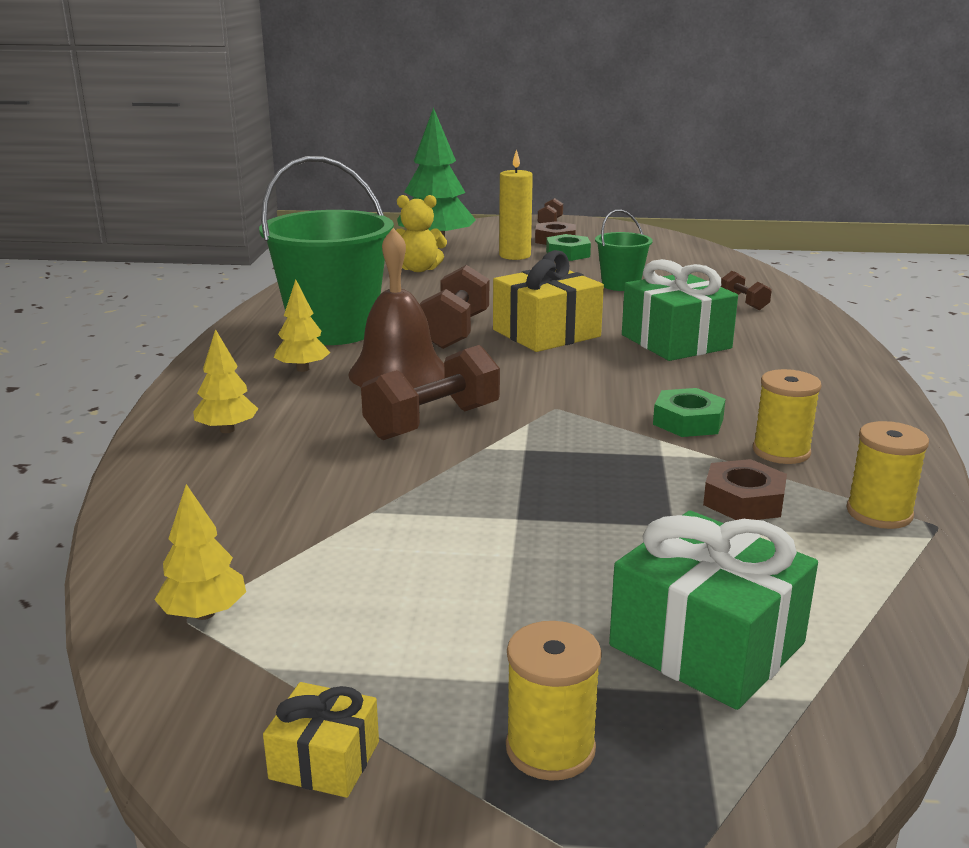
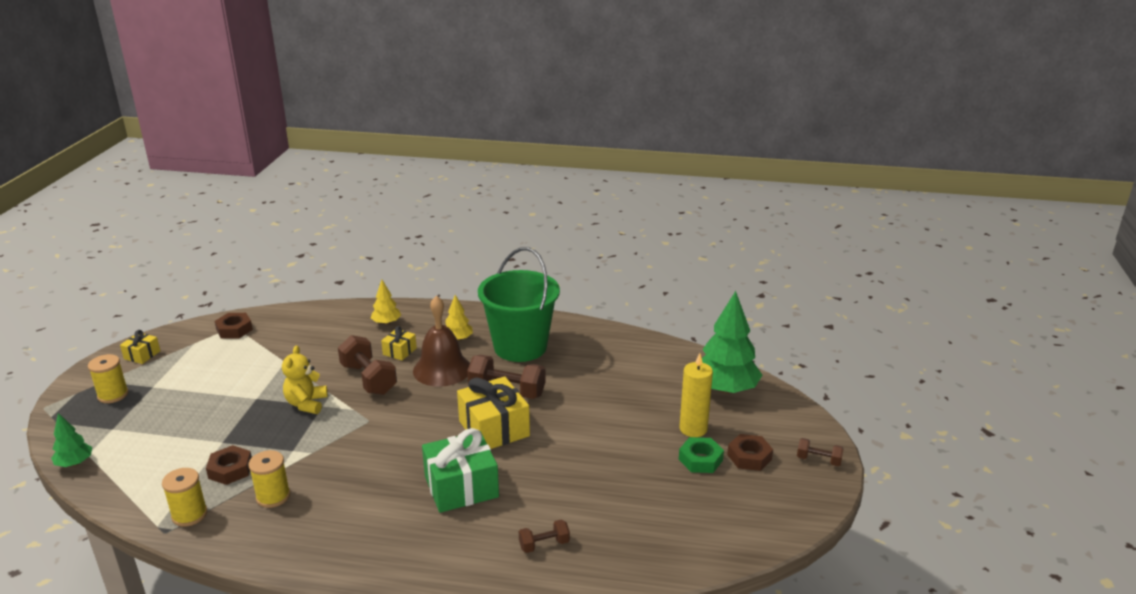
camera: 95 degrees right, 5 degrees up
(204, 613) = (234, 330): yellow tree -> brown nut
(338, 408) = (399, 351): none -> yellow gift
(419, 269) = (652, 379): yellow teddy bear -> yellow teddy bear (306, 404)
(621, 285) = (602, 479): green bucket -> none
(688, 421) = (328, 468): green nut -> none
(706, 644) = (135, 436): green gift -> none
(853, 710) = (75, 463): none -> green tree

